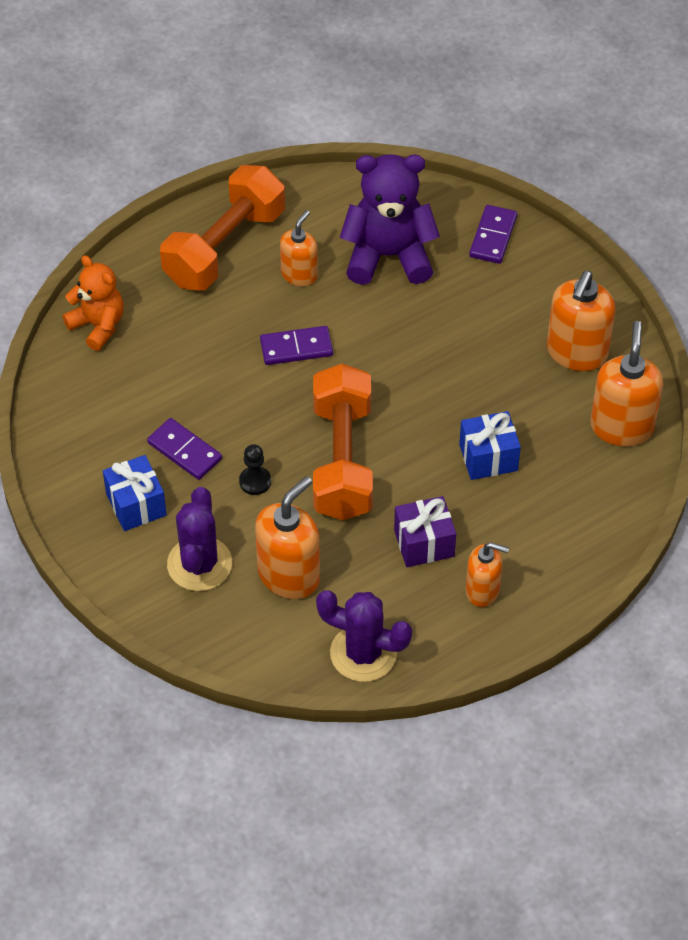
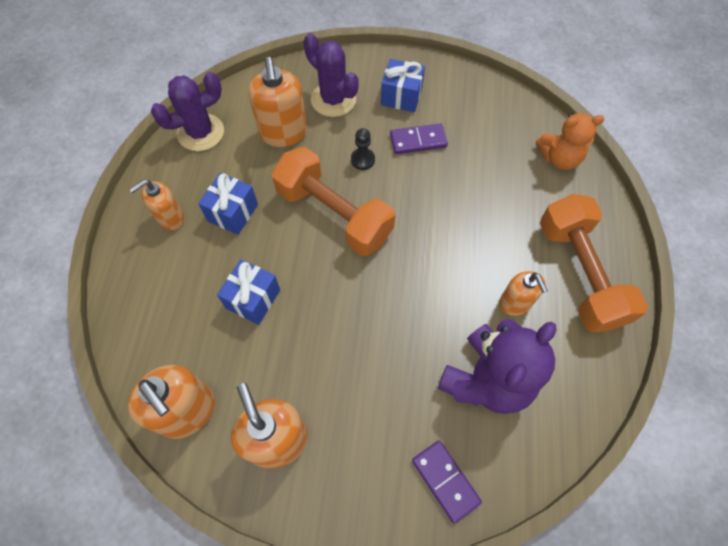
camera: 130 degrees right, 10 degrees up
(296, 348) = (448, 253): purple domino -> none
(424, 543) = (233, 212): purple gift -> blue gift

